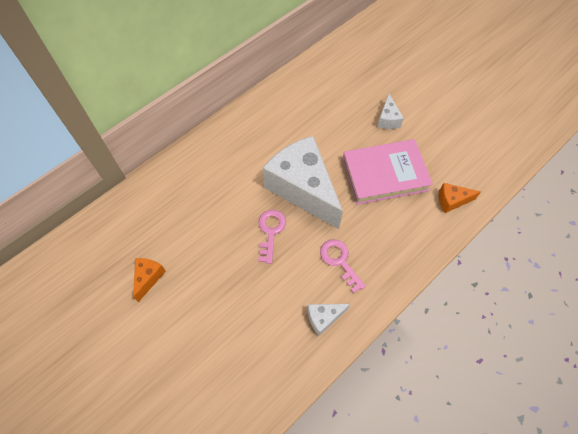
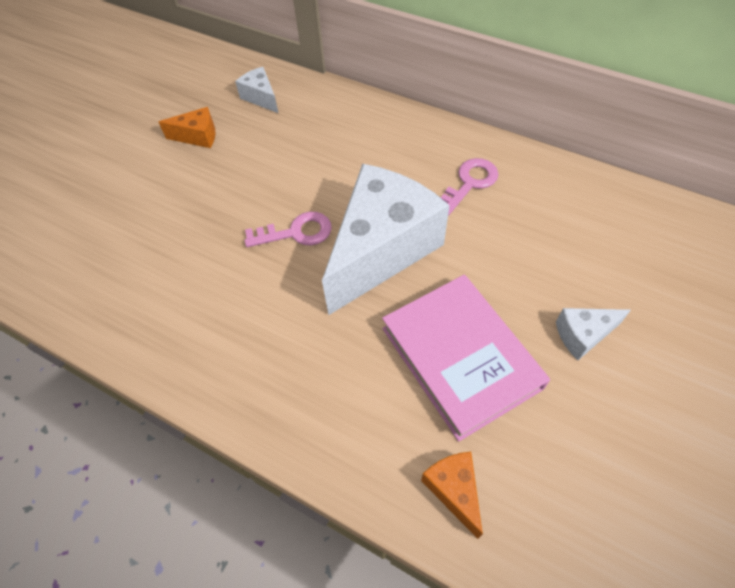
camera: 75 degrees right, 5 degrees down
(324, 318) = (177, 333): white cheese -> white cheese (261, 97)
(339, 261) = (273, 330): pink key -> pink key (469, 183)

